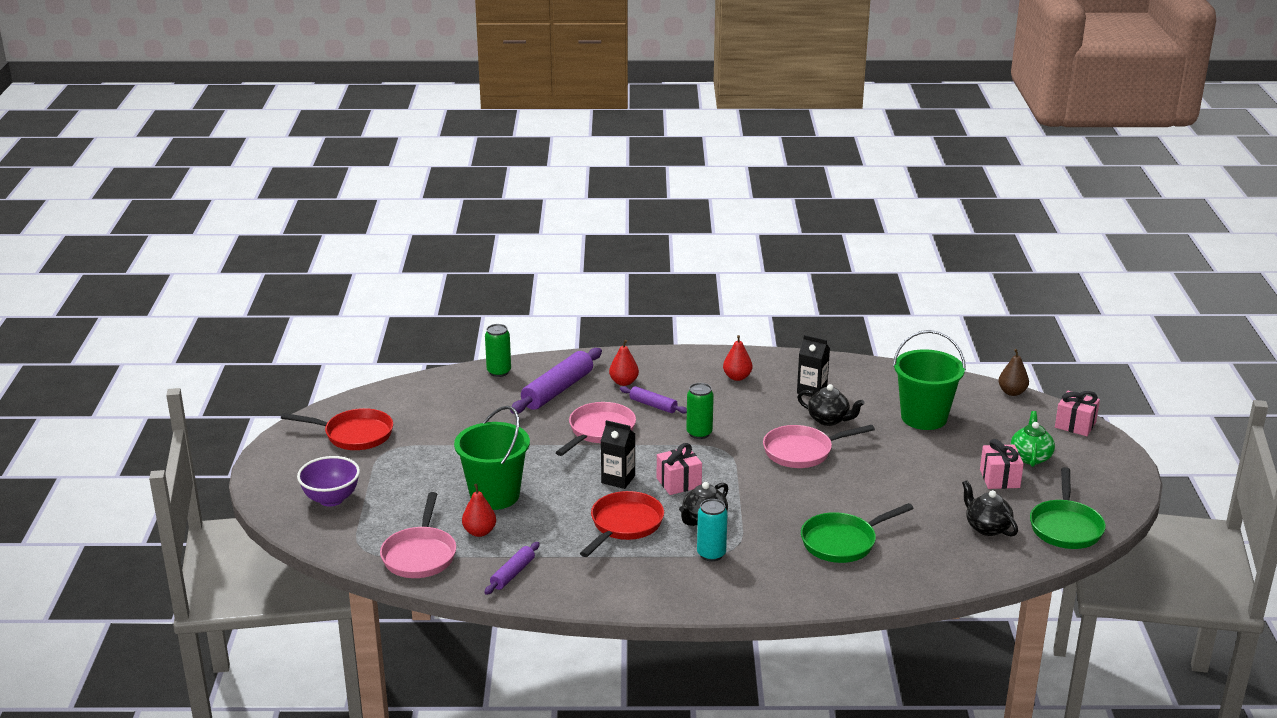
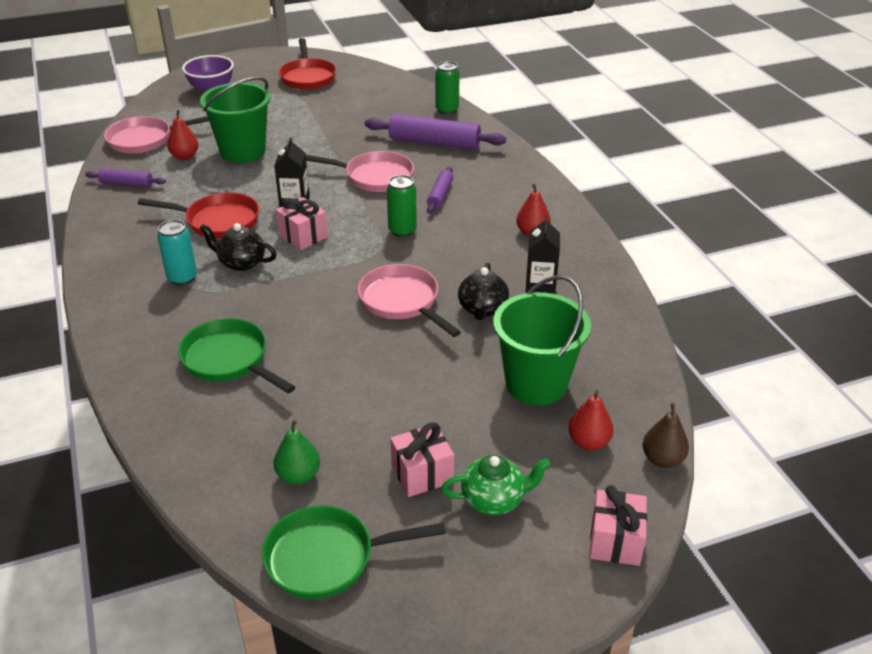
camera: 70 degrees right, 10 degrees up
(624, 382) = (473, 171): red pear -> red pear (588, 442)
(986, 527) = (298, 475): black teapot -> green pear

